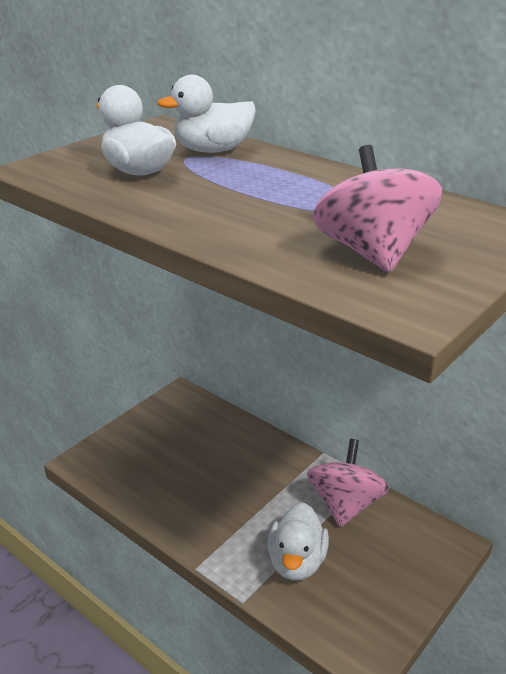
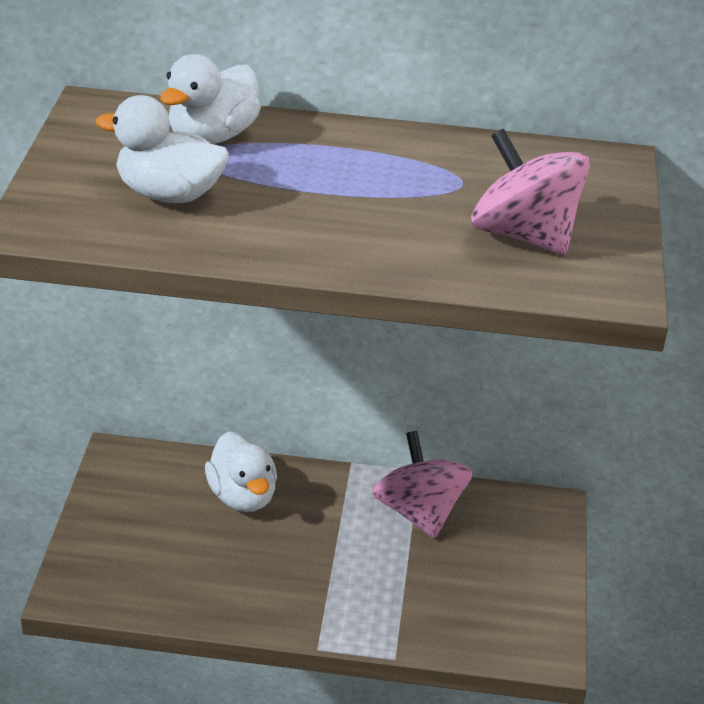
camera: 35 degrees left, 5 degrees up
(296, 562) = (416, 594): white duck -> white duck (242, 496)

